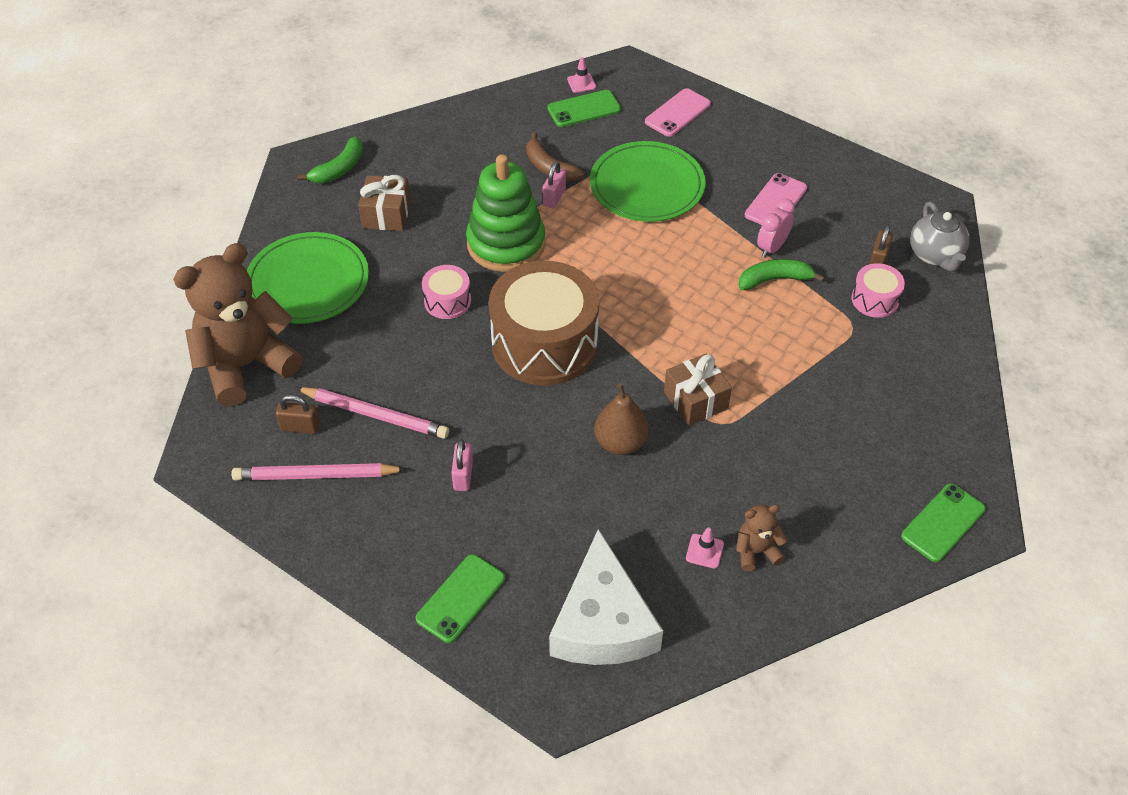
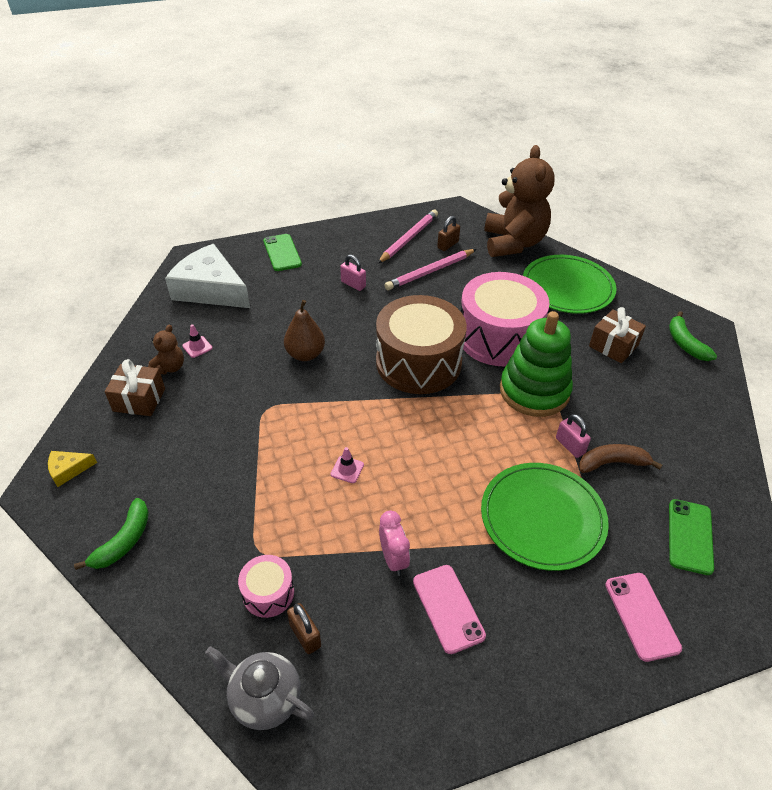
camera: 125 degrees right, 5 degrees down
(447, 301) = (498, 337): pink drum -> pink drum, size x2.20
(581, 83) = (738, 559): pink traffic cone -> pink traffic cone (347, 469)
(695, 400) = (297, 408): brown gift -> brown gift (139, 400)
(774, 280) = (357, 533): green banana -> green banana (124, 541)
(943, 522) = (68, 470): green phone -> yellow cheese

